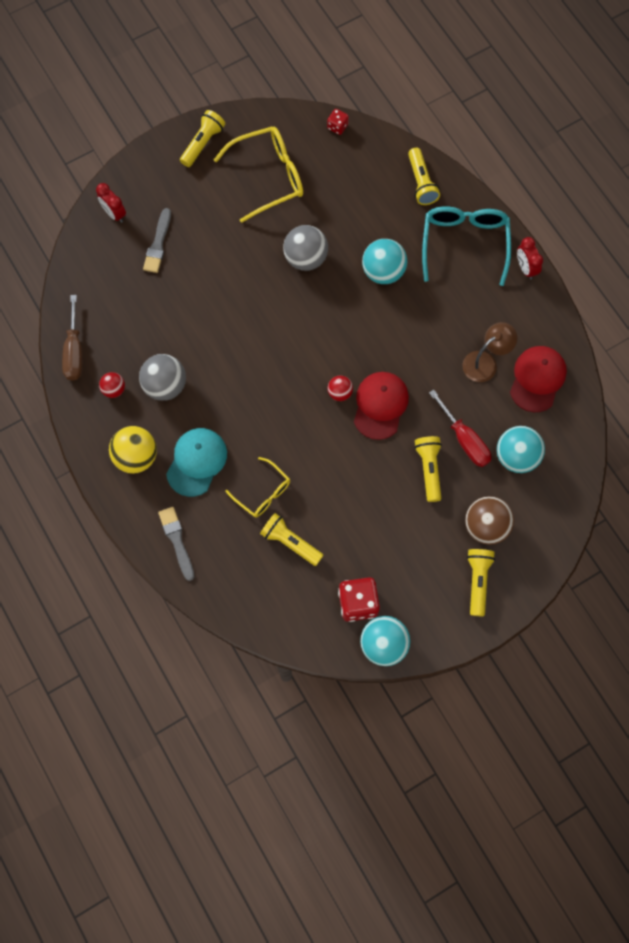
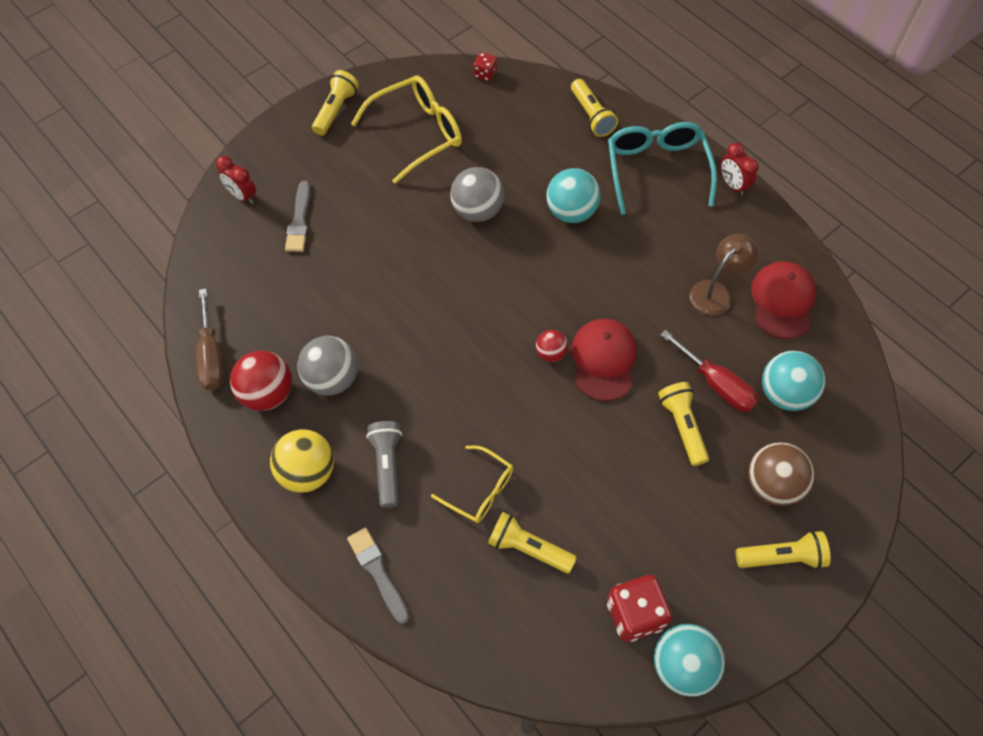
camera: 10 degrees left, 10 degrees down
(114, 389) = (267, 393): red ball -> red ball, size x1.81
(196, 462) = (387, 465): turquoise cap -> grey flashlight
(477, 581) = (782, 557): yellow flashlight -> yellow flashlight turned 90 degrees clockwise

